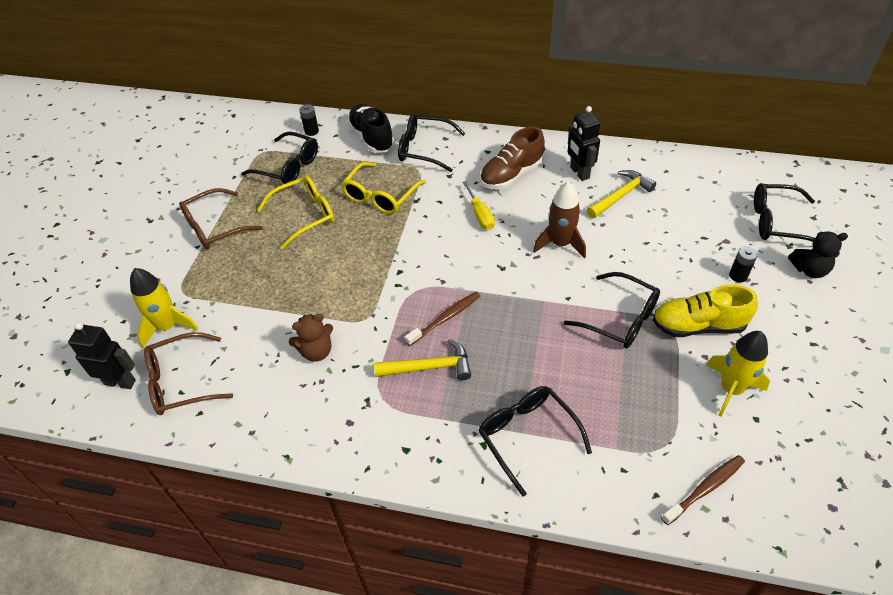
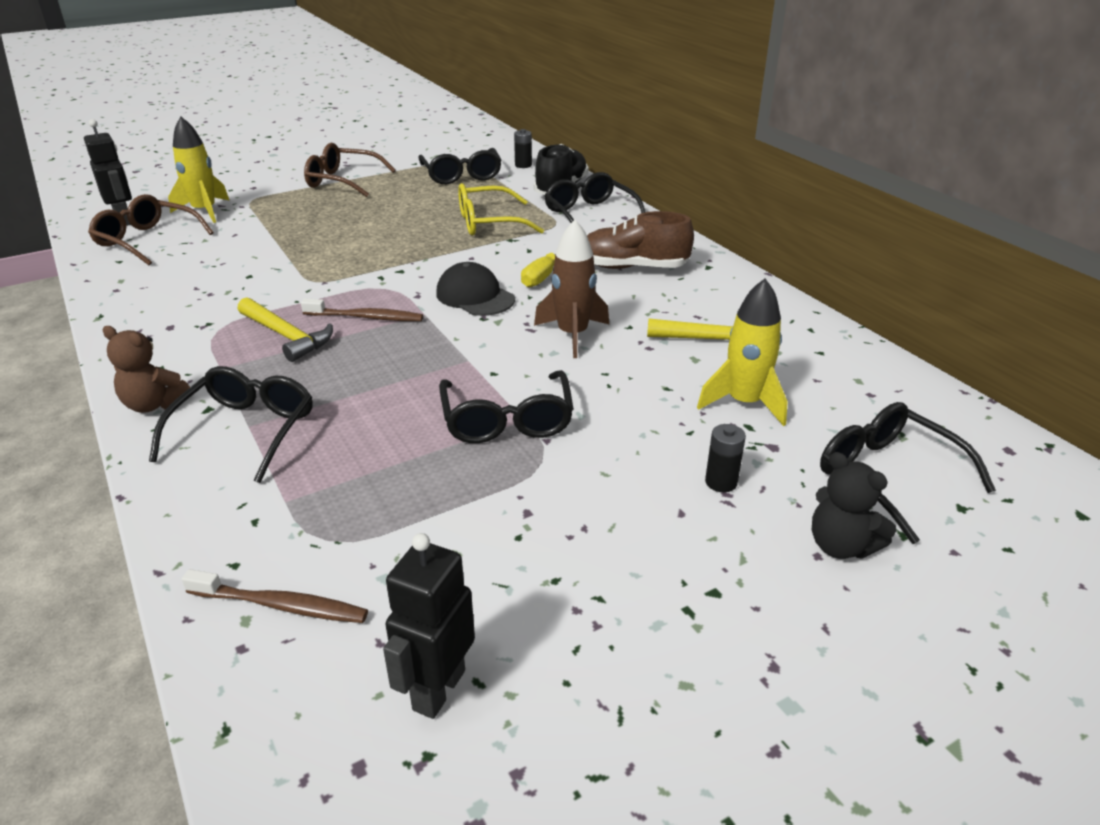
camera: 45 degrees right, 15 degrees down
(305, 215) = (411, 205): yellow glasses -> none
(316, 351) = (245, 277): brown teddy bear -> brown teddy bear (154, 404)
(472, 257) = (475, 296): none -> black cap
(579, 173) = (708, 301): black robot -> black robot (438, 689)
(698, 326) = (575, 484): yellow shoe -> none
(730, 389) = (492, 559): yellow rocket -> yellow rocket (744, 403)

